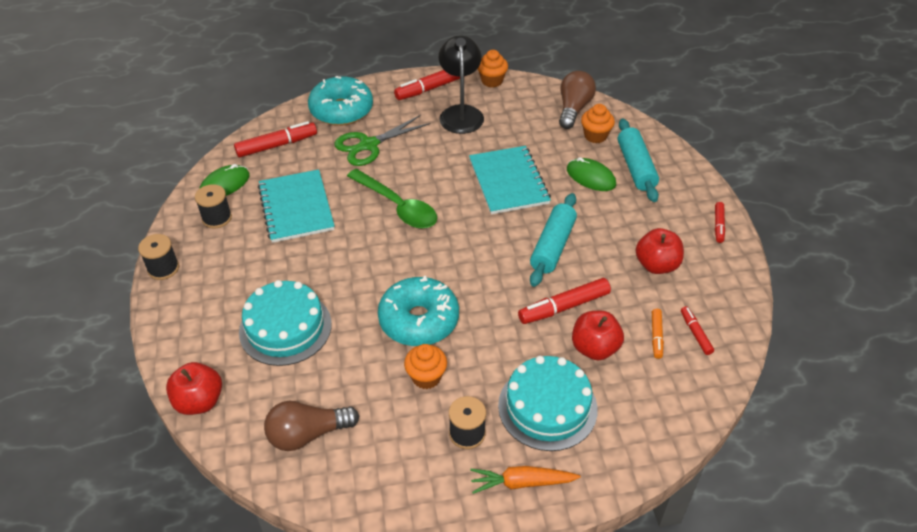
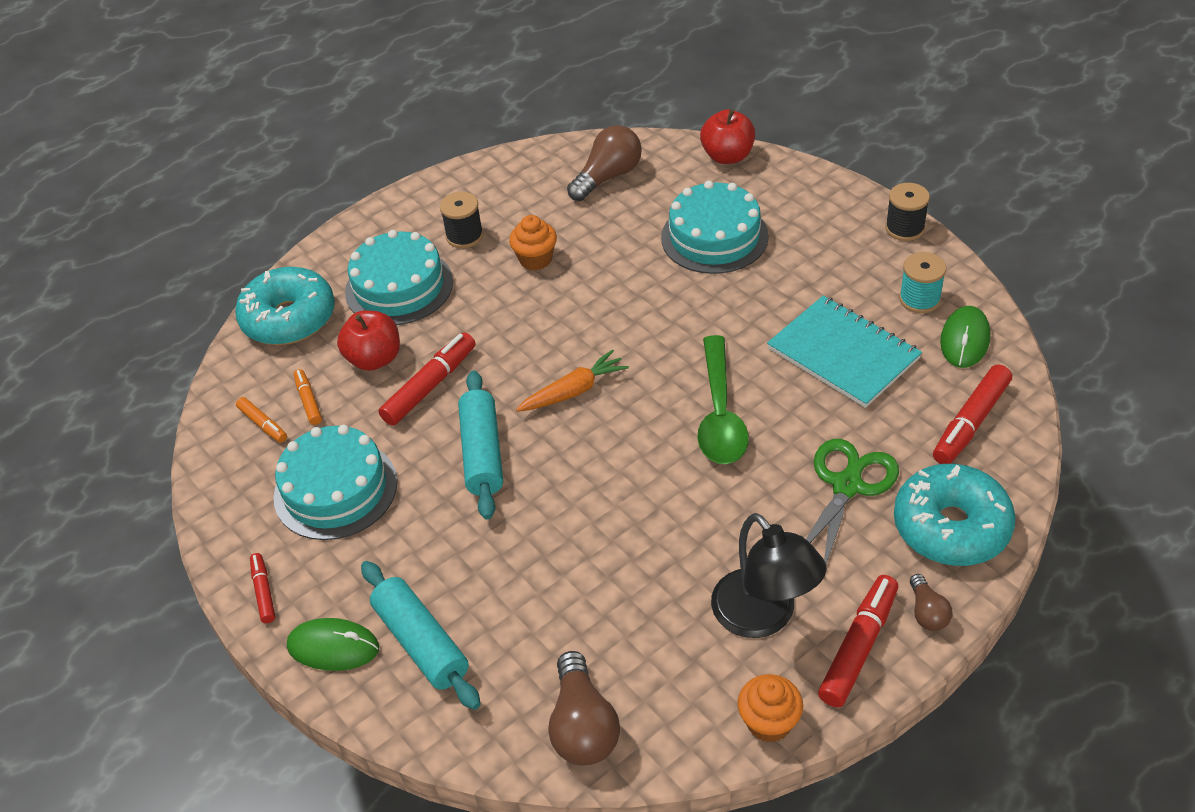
camera: 155 degrees right, 0 degrees up
(217, 218) = (919, 299): black spool -> turquoise spool
(389, 87) = (927, 612): none -> brown light bulb
(397, 206) = (720, 414): green spoon -> green spoon turned 105 degrees counterclockwise
(419, 320) = (583, 302): turquoise donut -> turquoise donut (289, 318)
(508, 181) = (600, 522): turquoise notebook -> none
(522, 483) = (393, 225): orange carrot -> orange carrot (574, 391)
(591, 177) = (483, 589): green mouse -> green mouse (333, 647)
(595, 136) = (514, 679): orange cupcake -> none
(656, 265) = (335, 489): red apple -> turquoise cake
(695, 333) = (263, 424): red marker -> orange marker

